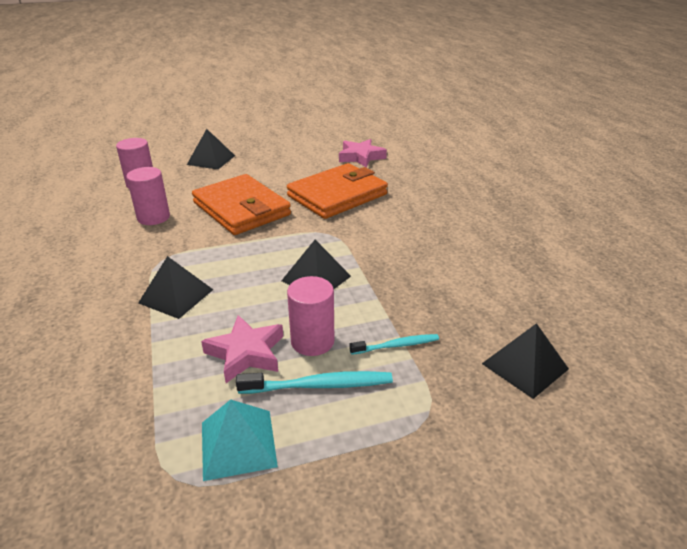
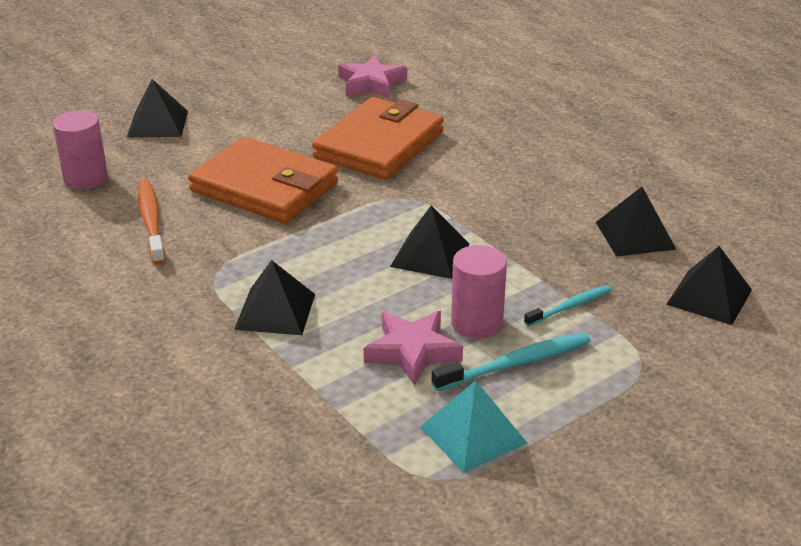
camera: 20 degrees left, 0 degrees up
(153, 217) = (151, 222): pink cylinder -> orange toothbrush
(487, 297) = (635, 235): none -> black pyramid

